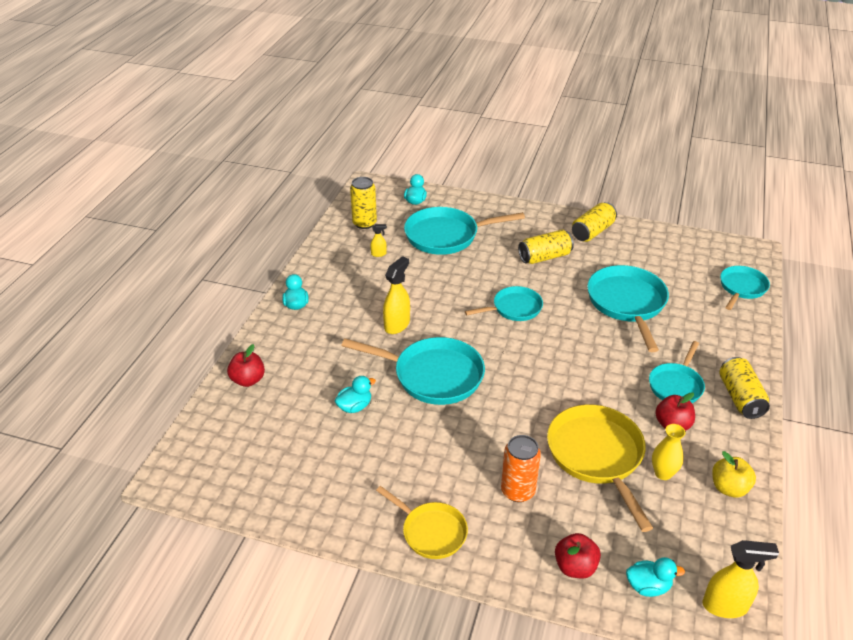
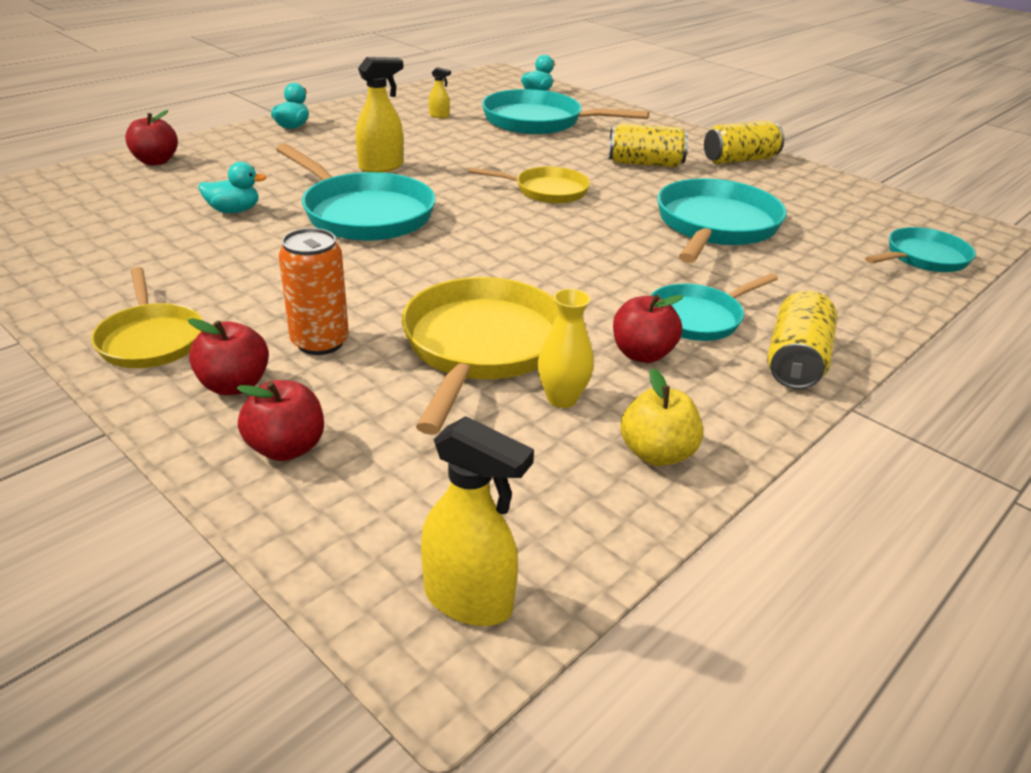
camera: 25 degrees right, 5 degrees down
(364, 223) = (455, 94): yellow can -> none
(508, 541) = (234, 385): none -> red apple
(514, 308) = (546, 191): turquoise pan -> yellow pan
(648, 586) = (367, 517): turquoise duck -> none

